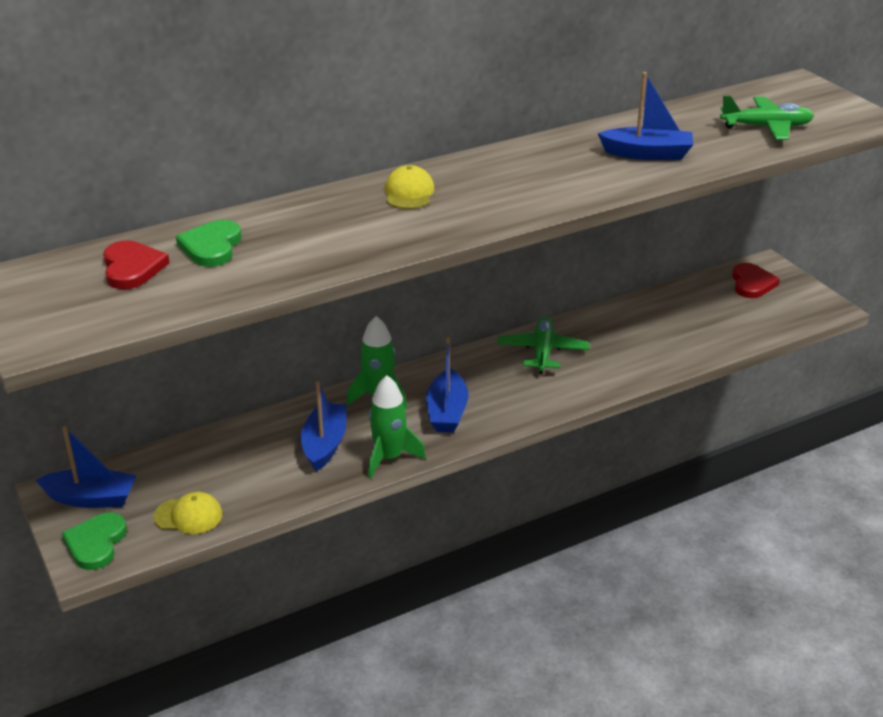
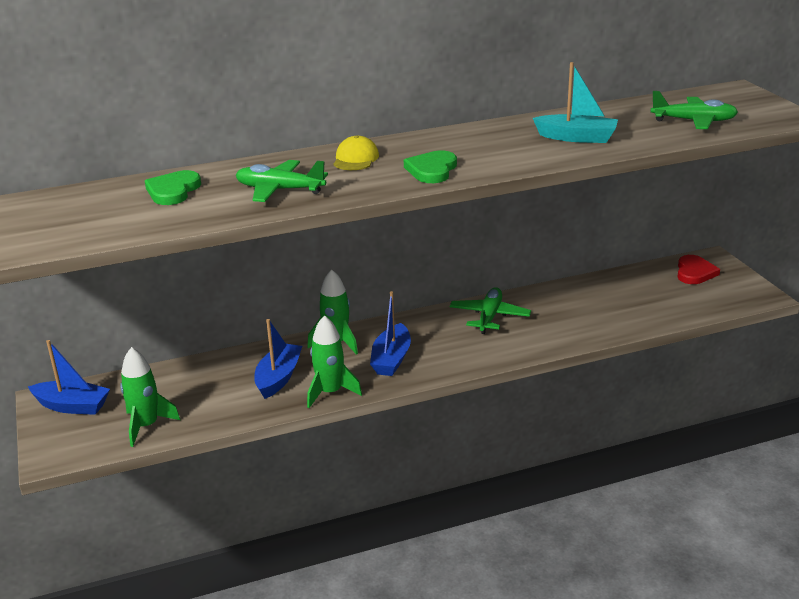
camera: 10 degrees right, 5 degrees down
(96, 543) = (64, 441): green heart -> green heart (432, 170)
(132, 268) = (101, 203): red heart -> none
(188, 516) = (146, 426): yellow cap -> green rocket
(337, 239) = (279, 190): none -> green plane
(647, 154) = (577, 137): blue boat -> turquoise boat

